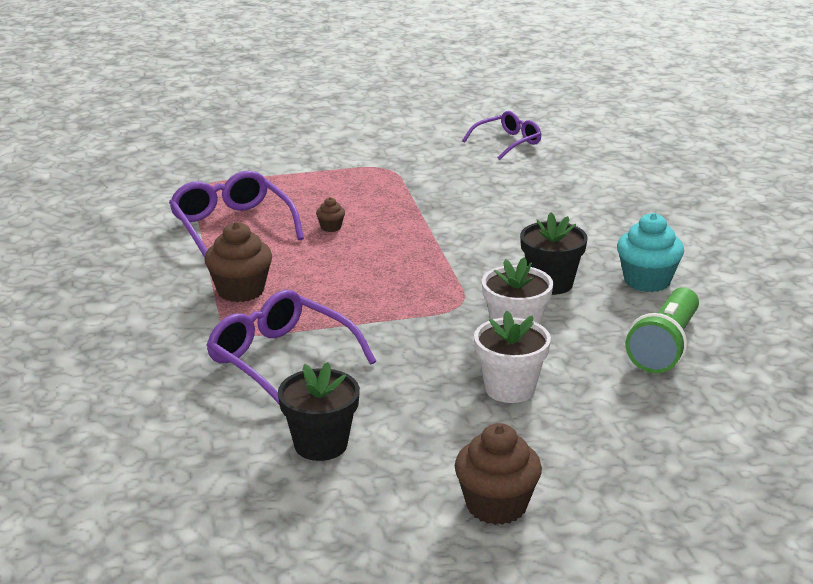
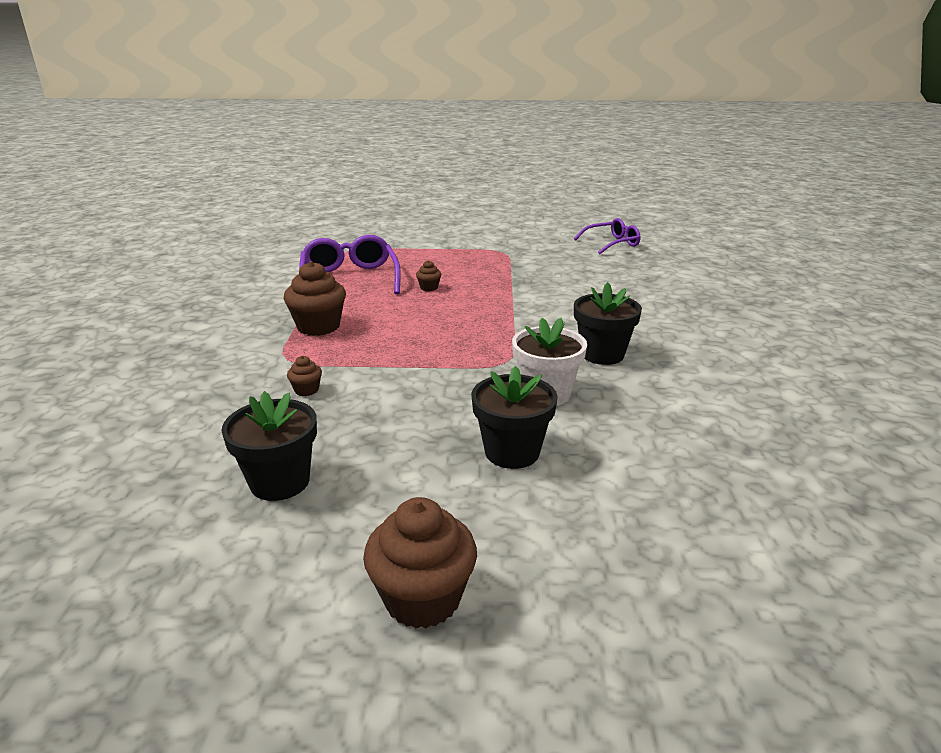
camera: 15 degrees right, 0 degrees up
(281, 360) = (306, 390): purple glasses -> brown cupcake
(509, 389) = (512, 452): white flower pot -> black flower pot
(647, 281) = (701, 363): turquoise cupcake -> none
(664, 347) = (701, 432): green flashlight -> none

